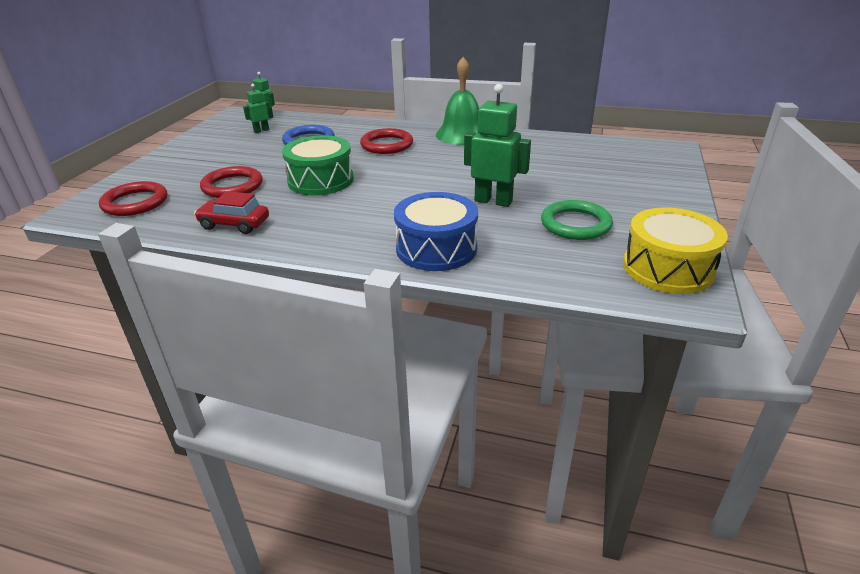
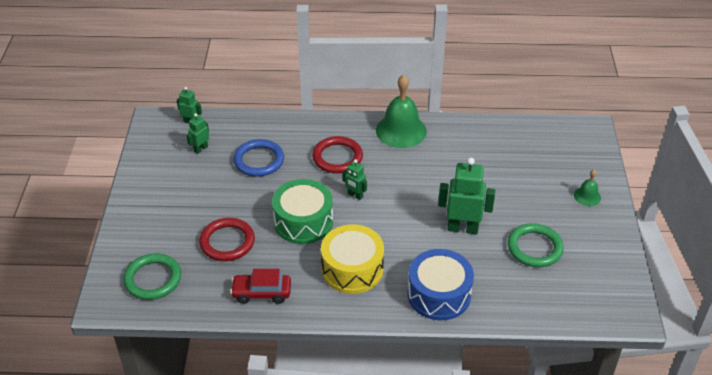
camera: 15 degrees left, 10 degrees up
(135, 203) = (153, 279): red ring -> green ring
(387, 169) = (355, 195): none -> green robot
(656, 192) = (587, 196): none -> green bell
(668, 268) = (609, 288): yellow drum -> yellow drum (352, 269)

